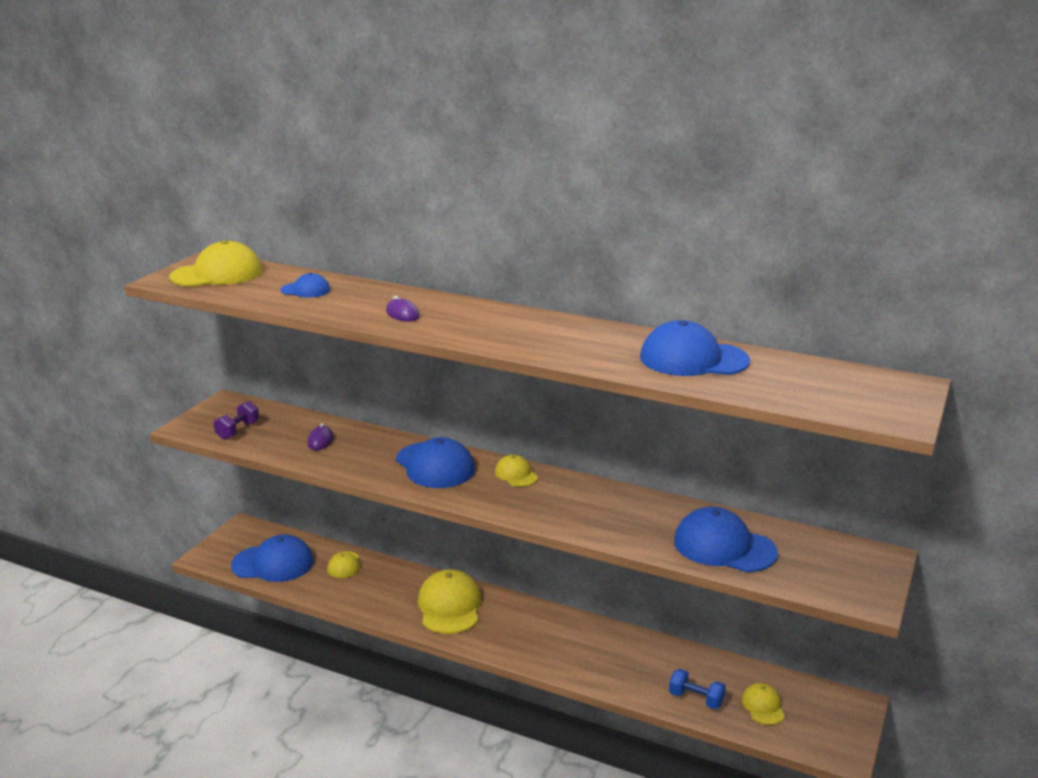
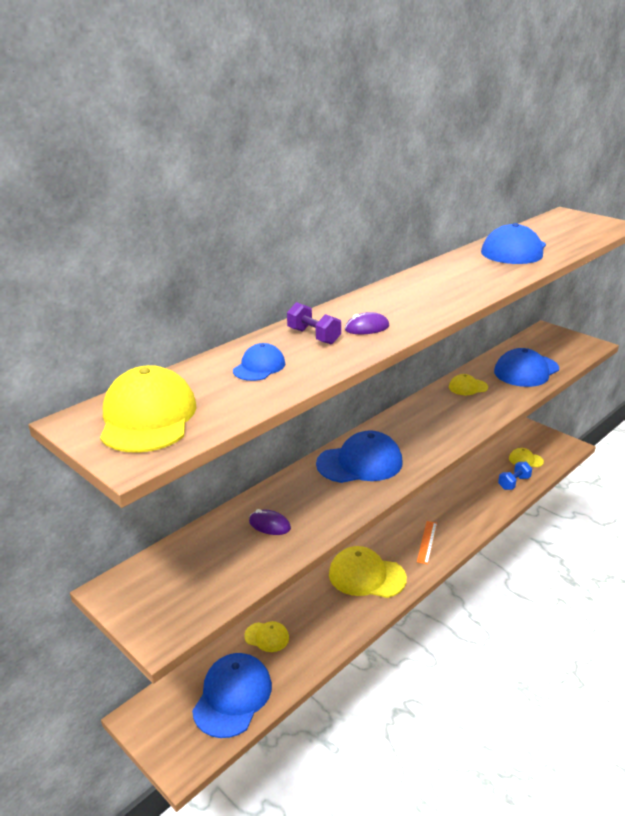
camera: 70 degrees left, 5 degrees up
(238, 430) = (203, 586): purple dumbbell -> purple dumbbell (313, 336)
(516, 474) = (395, 426): yellow cap -> yellow cap (468, 387)
(527, 639) = (427, 542): none -> orange ruler

